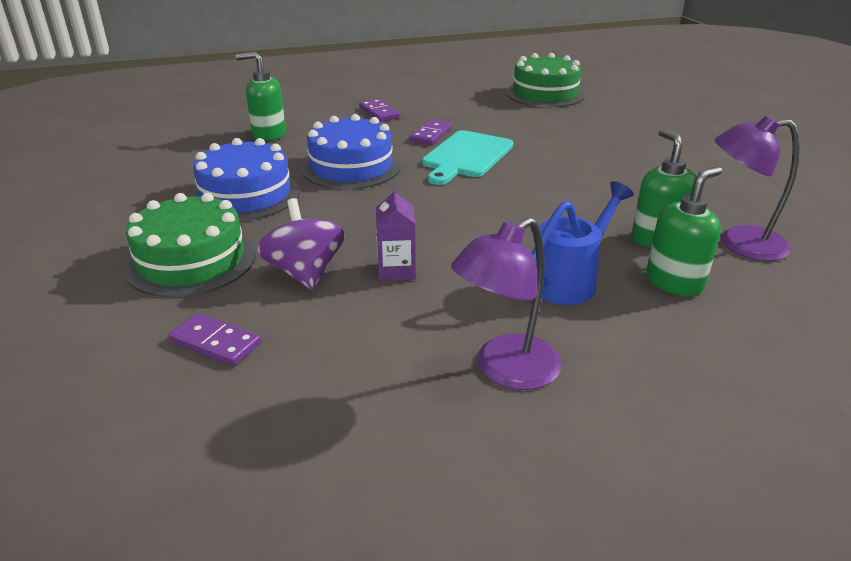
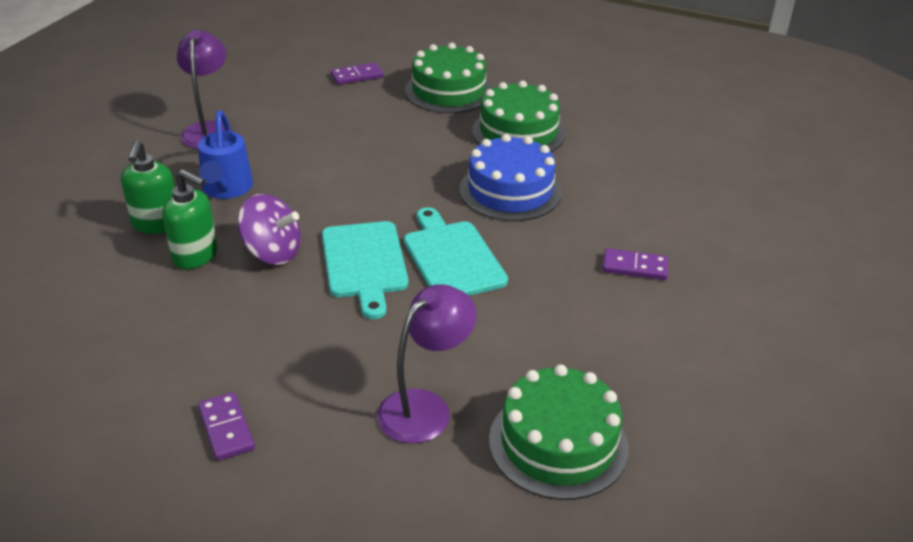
camera: 130 degrees right, 5 degrees up
(246, 195) = (518, 132): blue cake -> green cake
(268, 134) = (641, 182): green soap dispenser -> none
(305, 273) = (380, 116): purple spinning top -> purple spinning top (272, 253)
(396, 270) = (335, 142): purple carton -> none
(431, 134) = (529, 267): purple domino -> purple domino (226, 428)
(528, 177) = (364, 263): none -> turquoise cutting board
(739, 244) = (126, 287): purple lamp -> purple lamp (425, 407)

